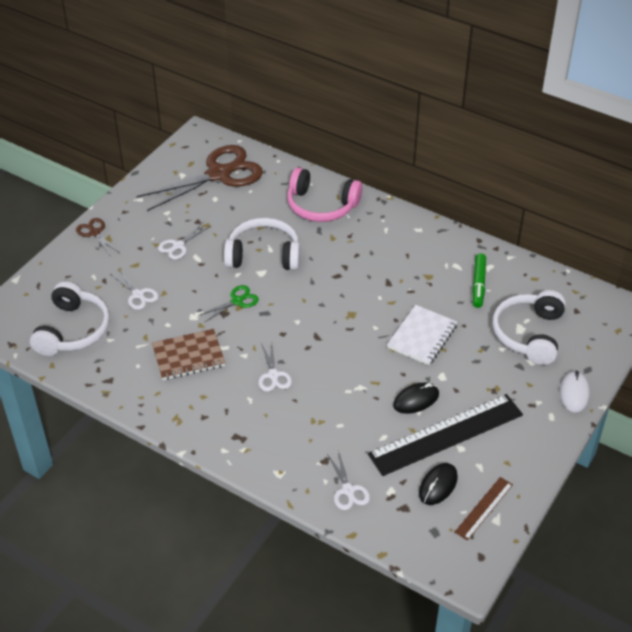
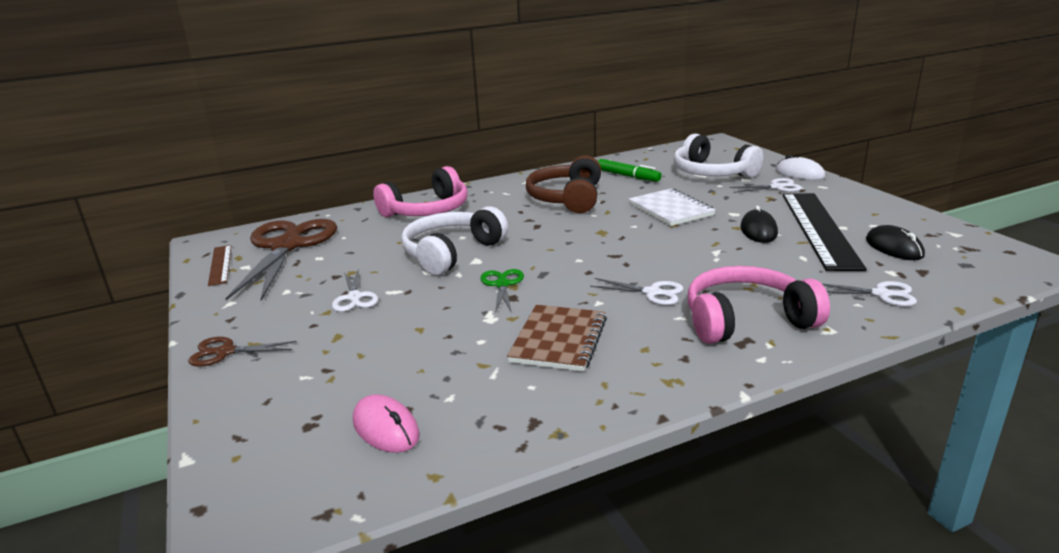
camera: 55 degrees left, 20 degrees down
(73, 330) = (386, 428): white headphones -> pink mouse
(138, 295) = (395, 349): white scissors -> white scissors (776, 187)
(266, 431) = (746, 320): none -> pink headphones
(400, 269) = (567, 198): none -> brown headphones
(484, 508) = (936, 235): brown ruler -> brown ruler (220, 264)

